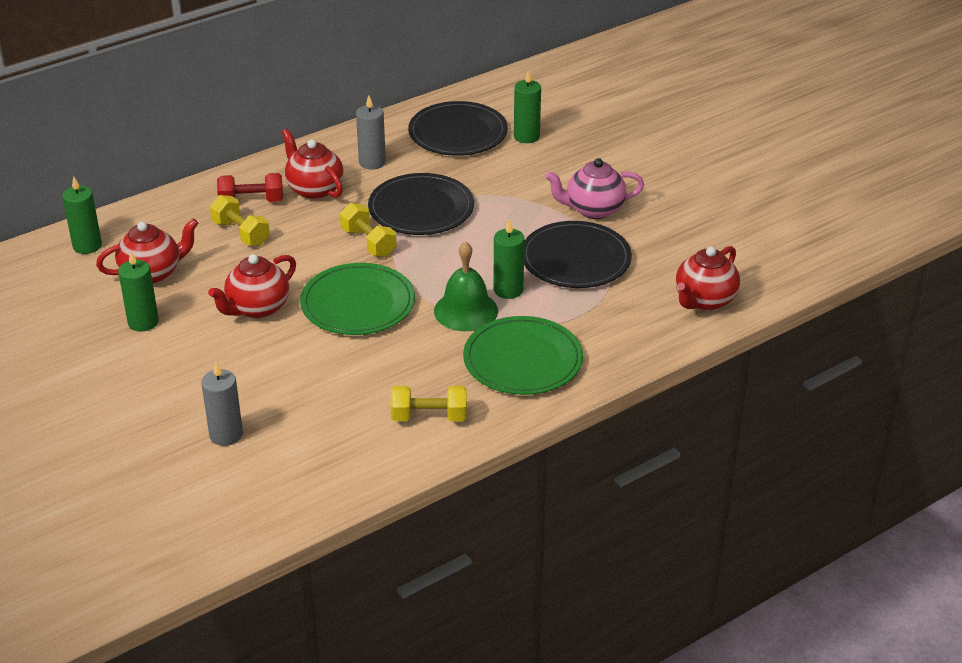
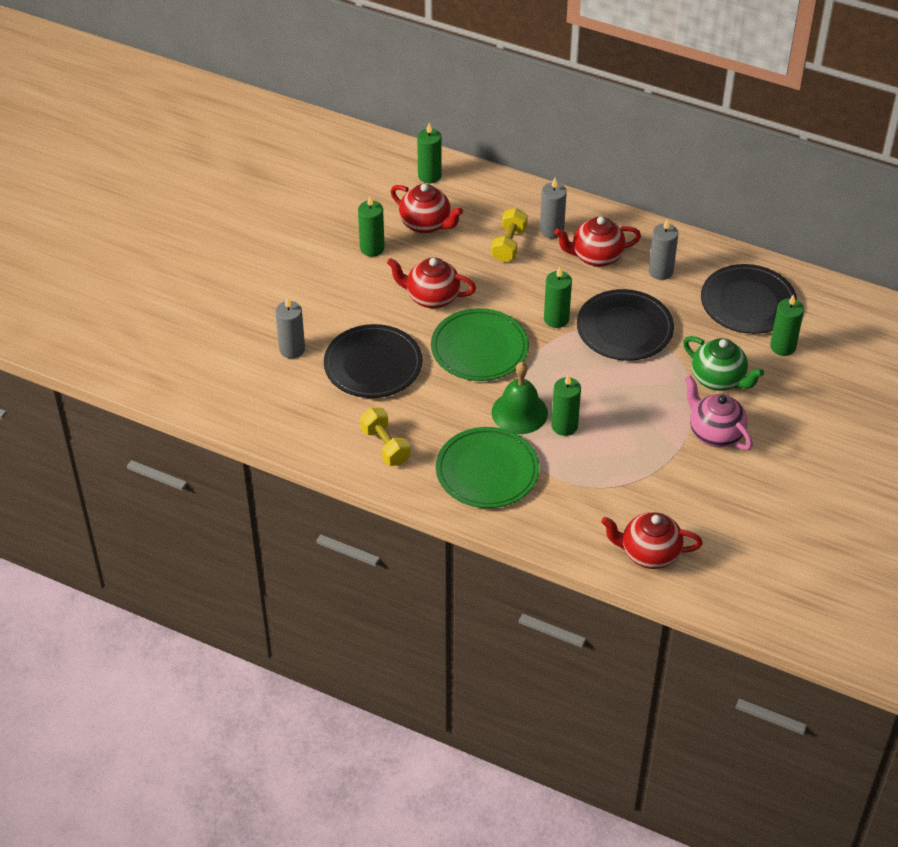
camera: 60 degrees right, 10 degrees up
(251, 201) = (551, 230): red dumbbell -> grey candle
(314, 189) = (596, 256): red teapot -> red teapot turned 120 degrees counterclockwise
(368, 242) = (556, 319): yellow dumbbell -> green candle
(533, 183) = (718, 380): none -> green teapot
(575, 259) = (637, 450): black plate -> black plate (373, 365)

